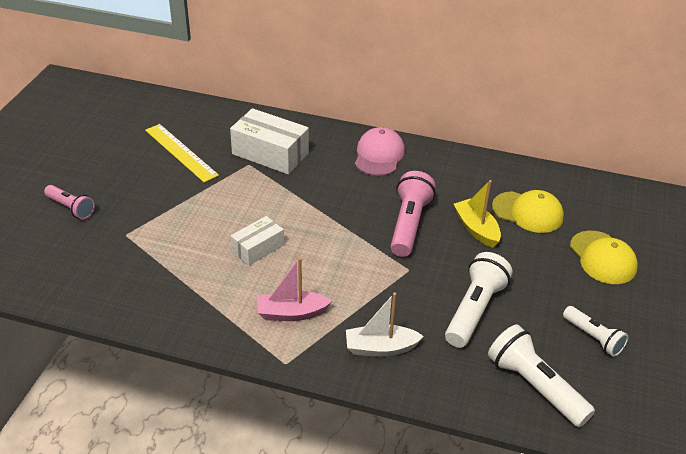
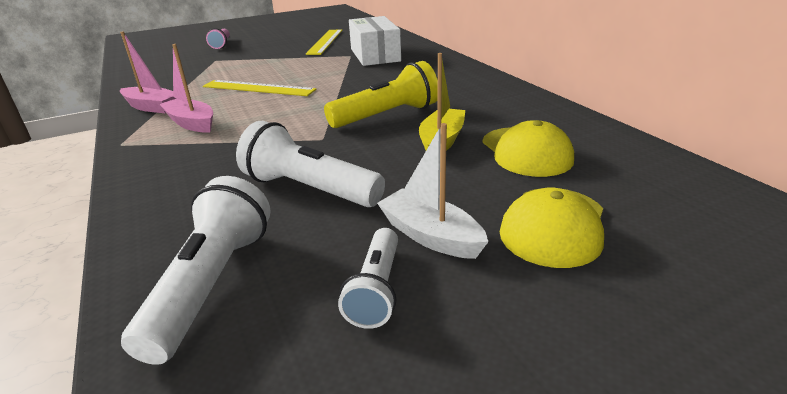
camera: 50 degrees right, 10 degrees down
(216, 320) = (152, 107): none -> pink boat
(258, 248) = (258, 88): white box -> yellow ruler
(379, 155) = (453, 76): pink cap -> none
(380, 348) = (184, 170): white boat -> white boat (430, 236)
(409, 224) = (387, 116): pink flashlight -> yellow flashlight
(474, 310) = (309, 189): white flashlight -> white flashlight turned 135 degrees counterclockwise

